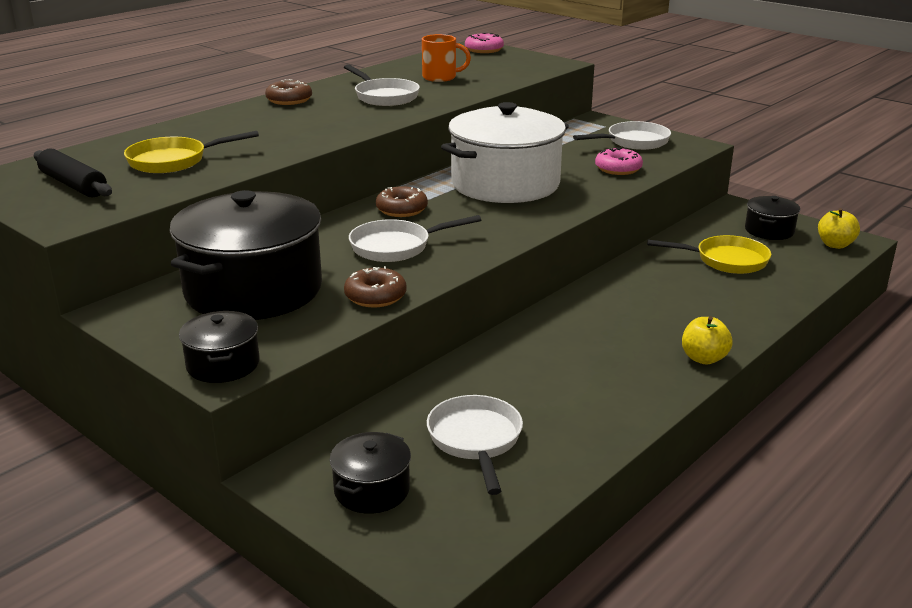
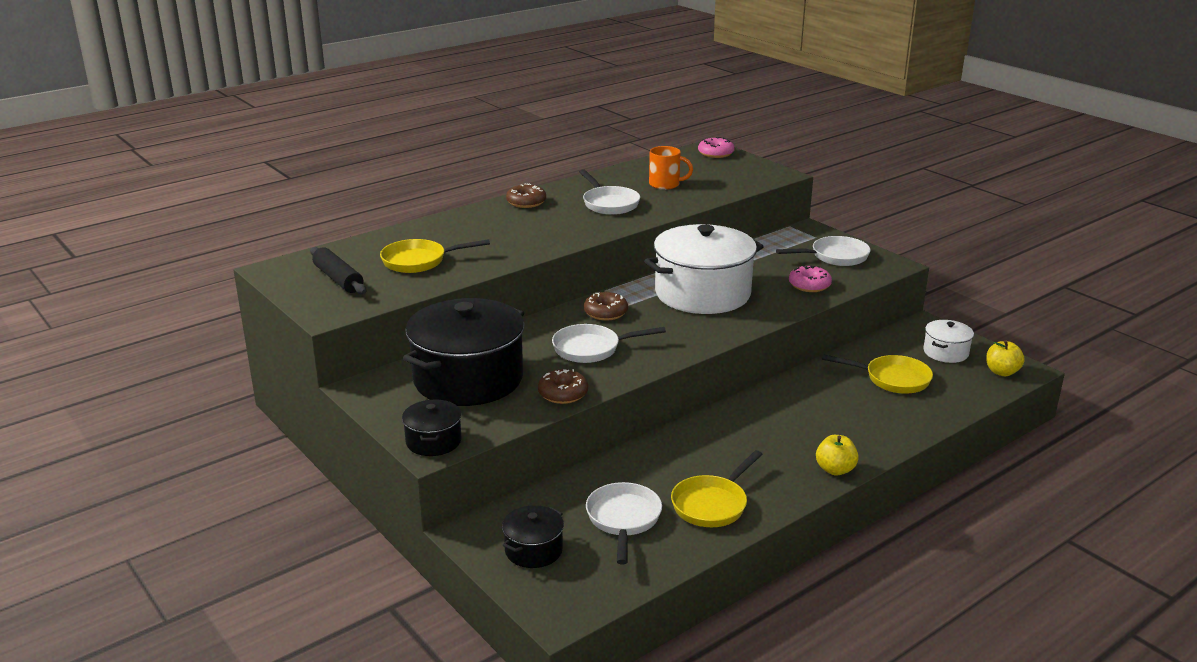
camera: 10 degrees right, 0 degrees up
(577, 411) = (712, 504): none -> yellow pan
(769, 230) = (945, 352): black pot -> white pot

